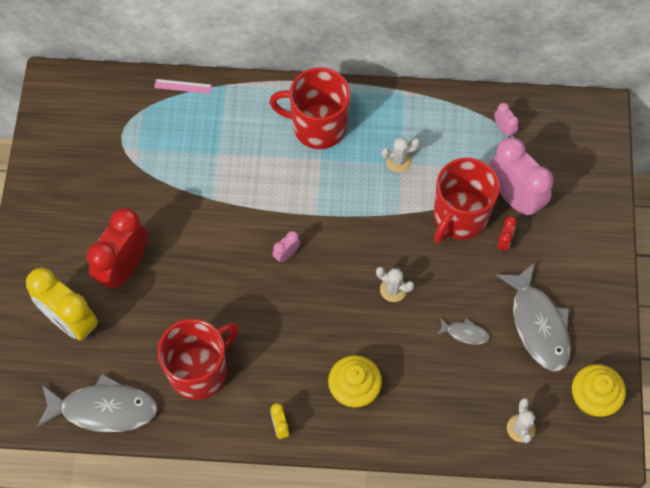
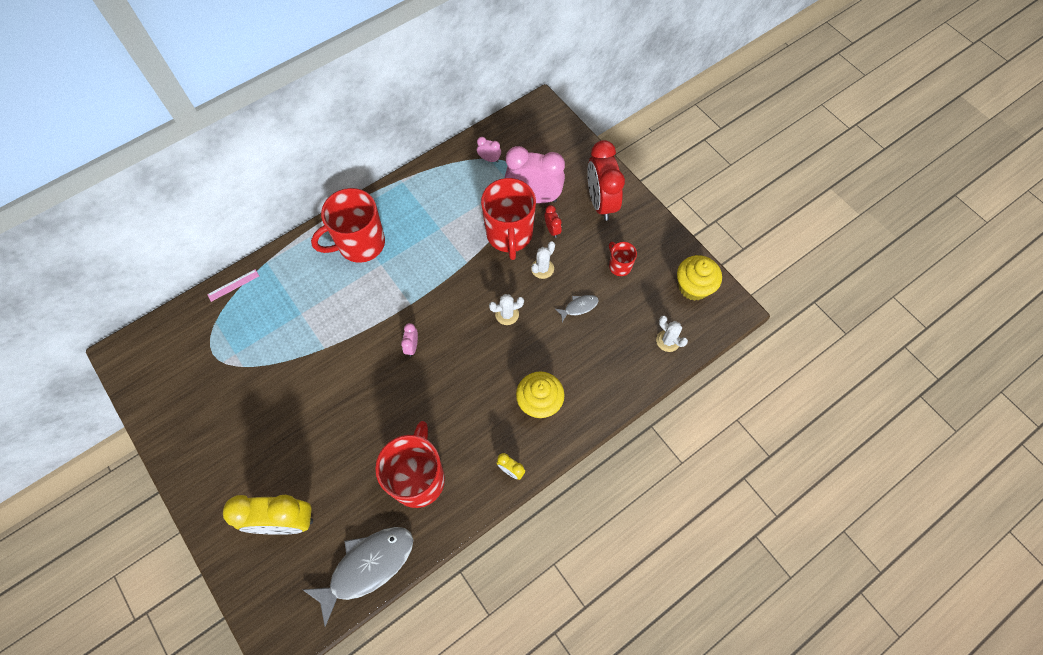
camera: 40 degrees left, 0 degrees up
(124, 268) = (296, 448): red clock -> red clock (601, 202)
(399, 161) = (437, 227): white cactus -> white cactus (542, 268)
(538, 324) = (619, 266): grey fish -> red mug

